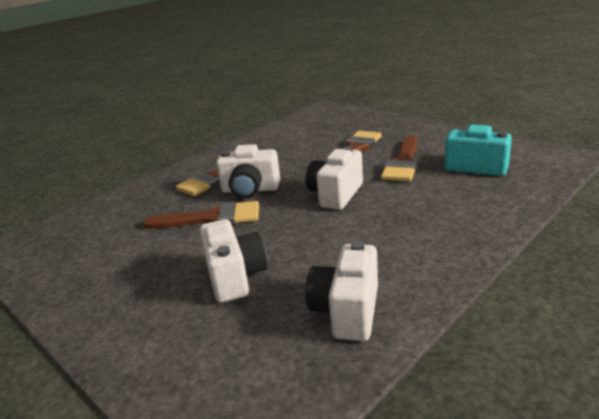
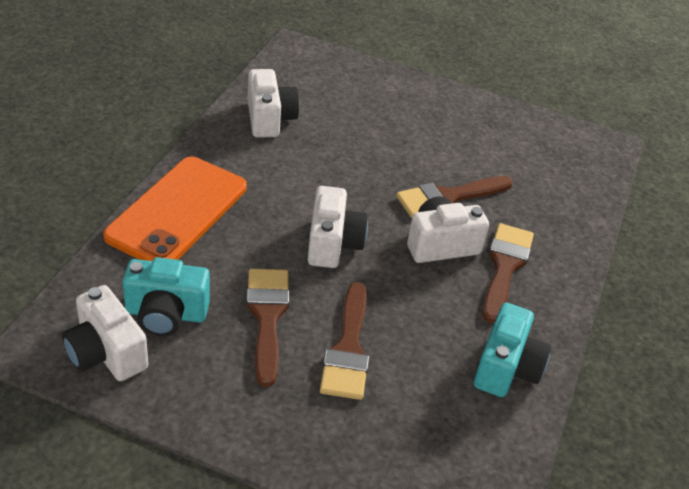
camera: 150 degrees right, 15 degrees up
(235, 277) = (371, 137): white camera -> white camera (106, 353)
(266, 141) = (506, 368): none -> turquoise camera
(471, 222) = (177, 211): none -> orange phone

